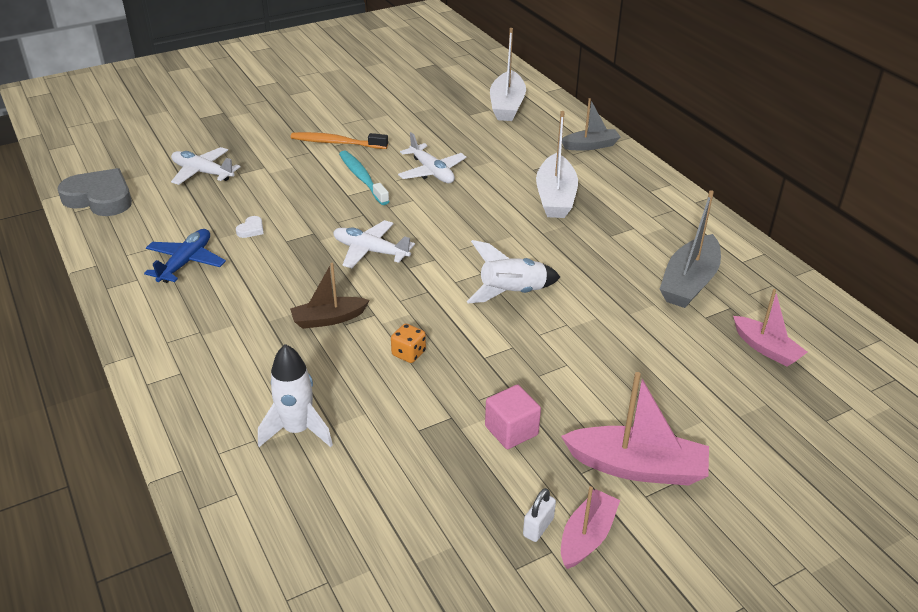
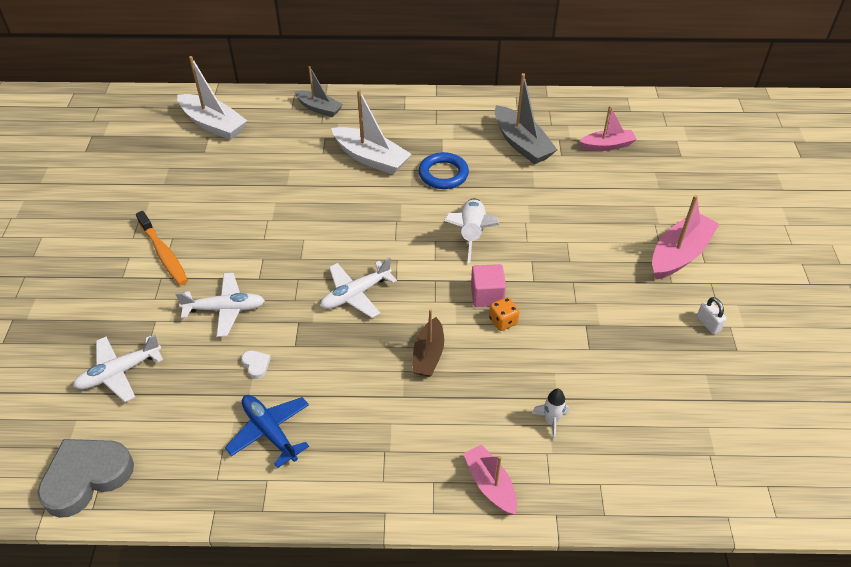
camera: 60 degrees left, 10 degrees up
(297, 430) = (551, 421): white rocket -> white rocket, size x0.60
(336, 143) = (164, 254): orange toothbrush -> orange toothbrush turned 75 degrees counterclockwise
(362, 178) = (240, 258): turquoise toothbrush -> none
(432, 172) = (272, 211): white plane -> white plane (225, 309)
(511, 430) = (616, 299): pink cube -> pink cube (487, 295)
(581, 246) = (443, 174): none -> blue ring
(587, 536) = (725, 304): pink boat -> pink boat (490, 484)
(590, 146) = (319, 108): grey boat -> grey boat turned 105 degrees clockwise

